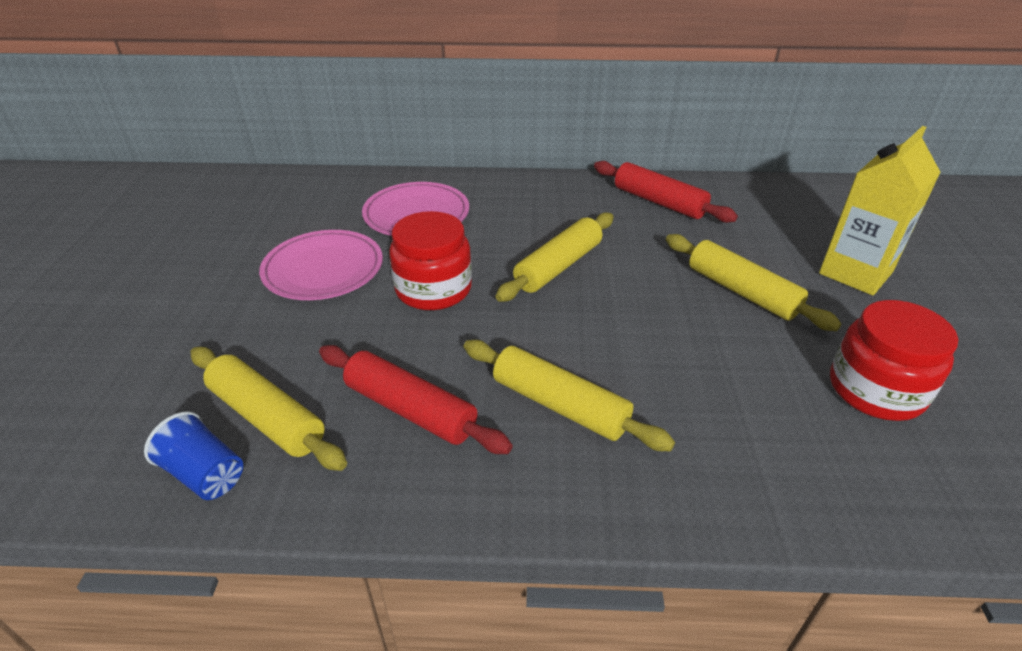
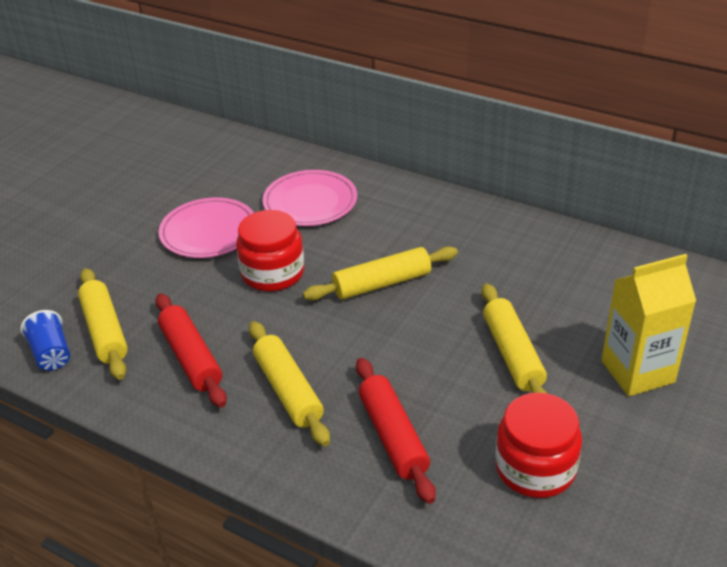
camera: 30 degrees right, 0 degrees up
(659, 202) = (527, 248): red rolling pin -> red rolling pin (393, 436)

